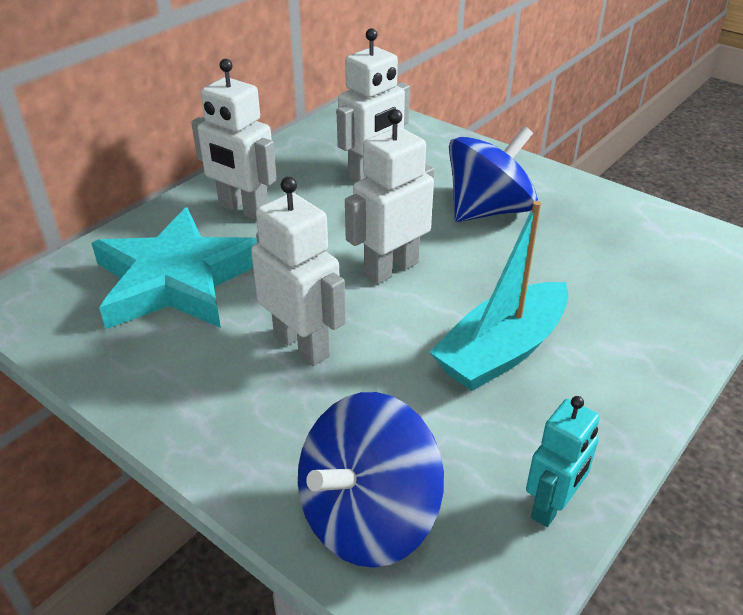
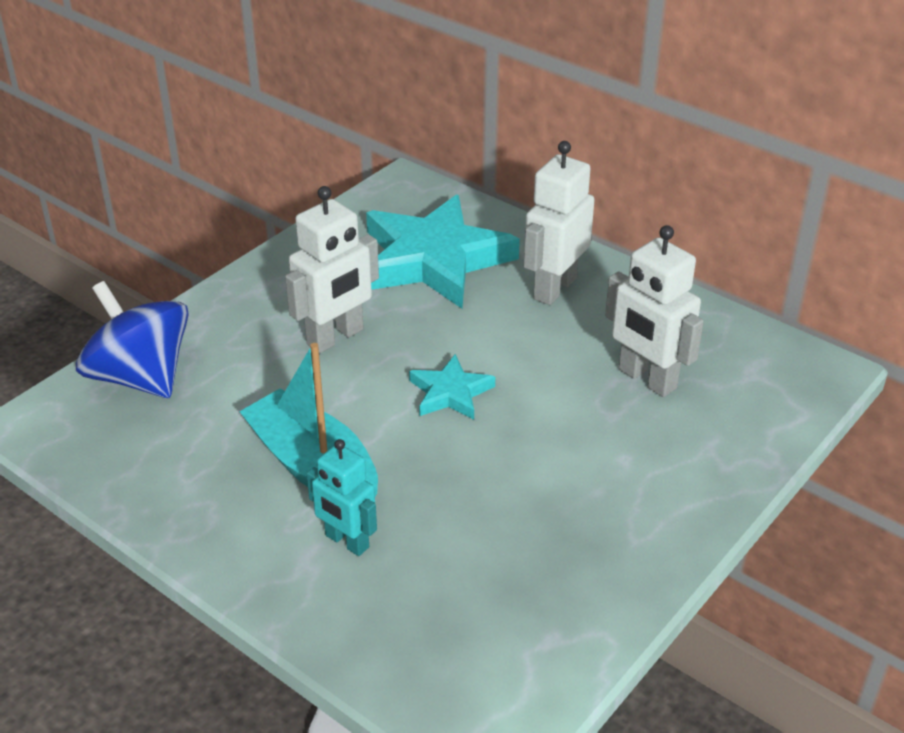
camera: 90 degrees right, 0 degrees up
(391, 268) = (450, 393): white robot -> turquoise star
(488, 210) = (572, 477): blue spinning top -> none
(552, 506) = (122, 478): turquoise robot -> turquoise robot (346, 542)

